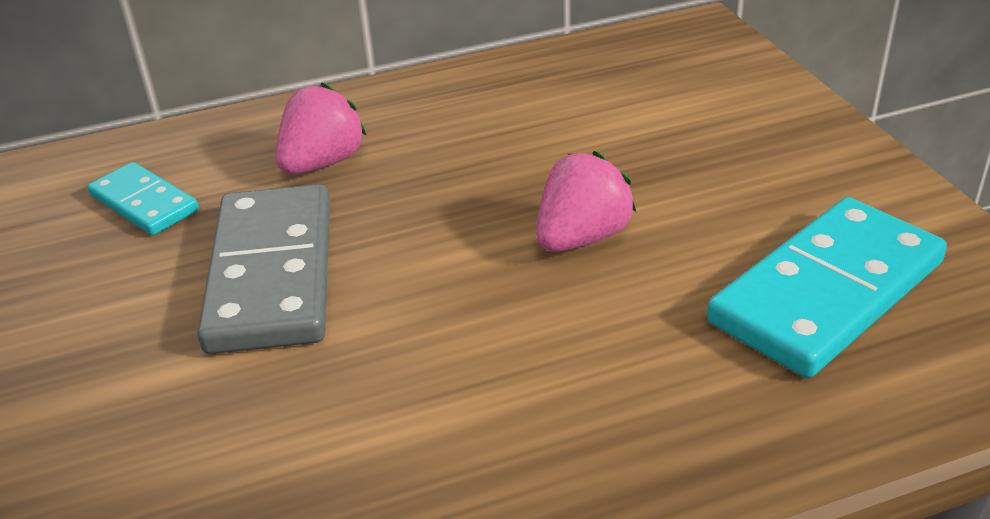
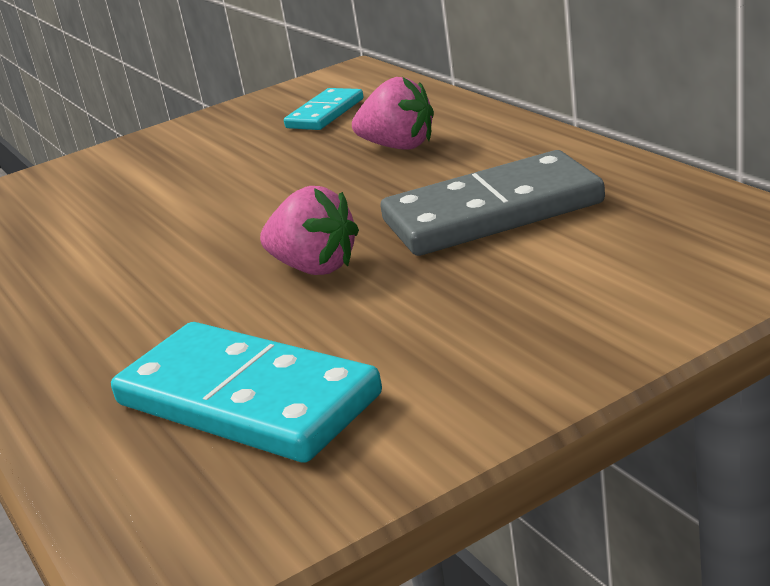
camera: 80 degrees right, 10 degrees down
(271, 274) = (247, 173): grey domino -> grey domino (492, 212)

